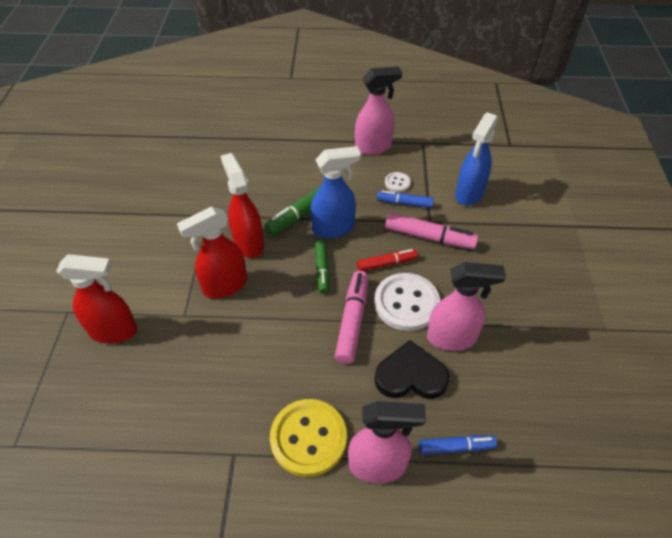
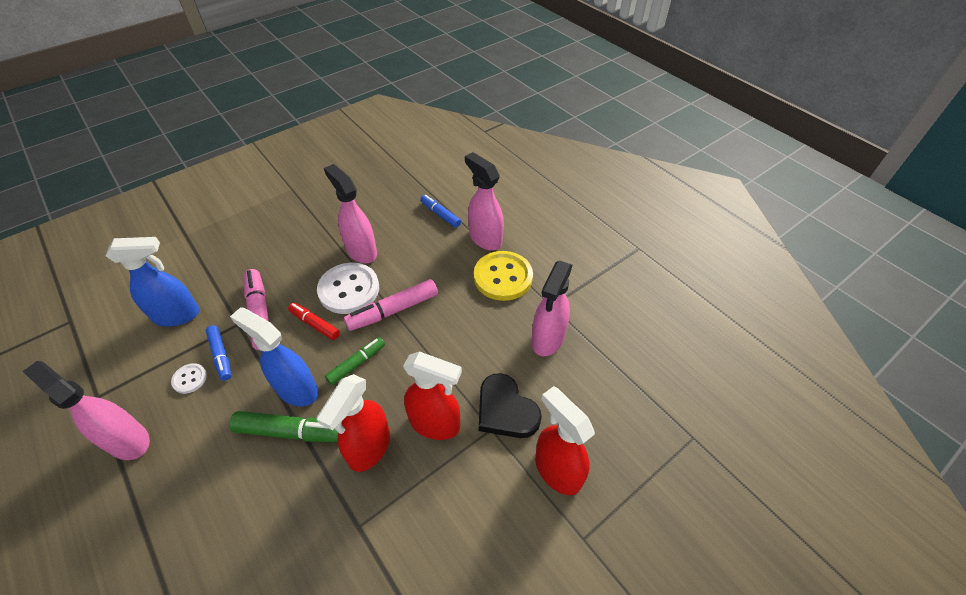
camera: 130 degrees left, 0 degrees up
(205, 416) = (547, 339): none -> pink spray bottle
(410, 375) = (411, 255): black heart -> black heart (505, 410)

